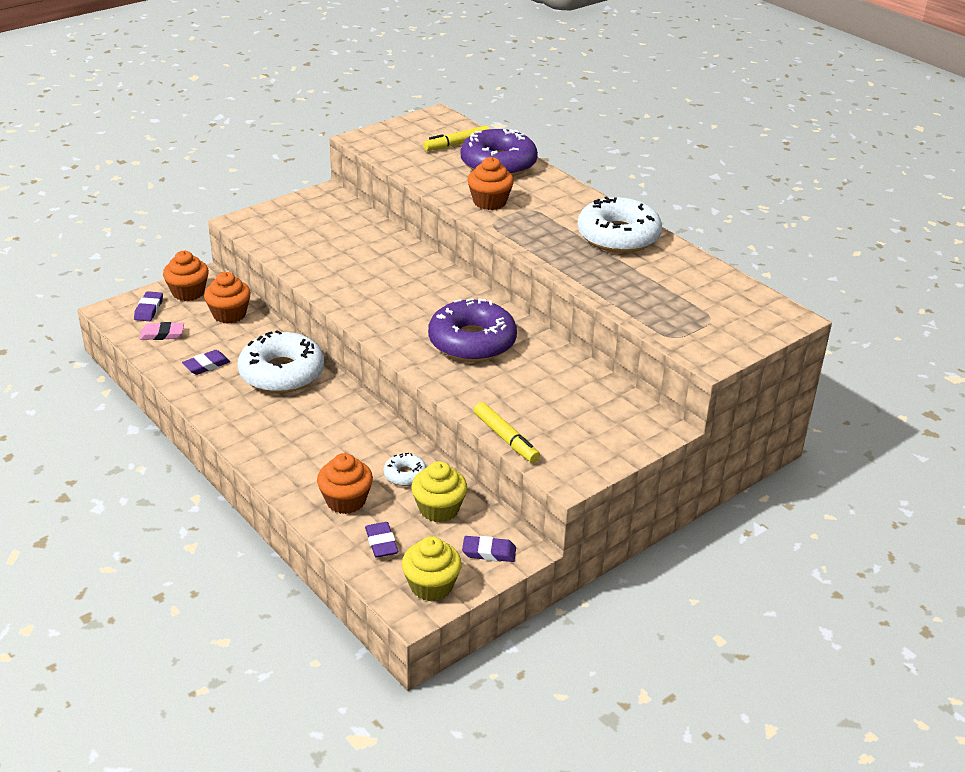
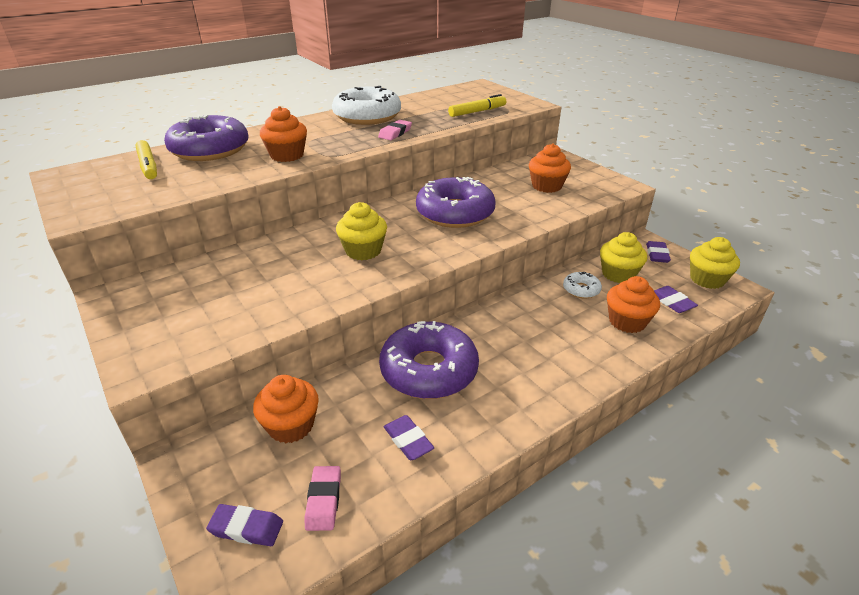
camera: 85 degrees left, 0 degrees up
(188, 292) = (215, 479): orange cupcake -> orange cupcake (546, 186)
(282, 373) = (429, 370): white donut -> purple donut
(381, 543) = (672, 302): purple eraser -> purple eraser turned 75 degrees clockwise
(391, 291) = (363, 251): none -> yellow cupcake
(505, 438) = (587, 204): yellow marker -> yellow marker (477, 111)
(565, 256) = (395, 133): none -> pink eraser

